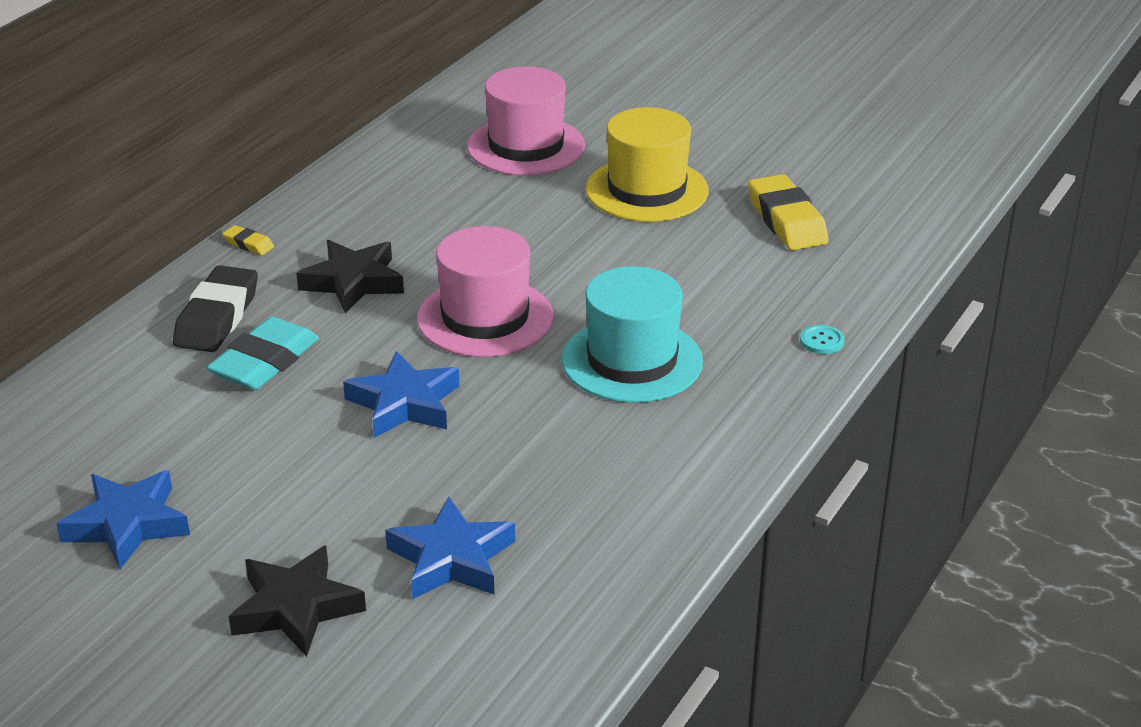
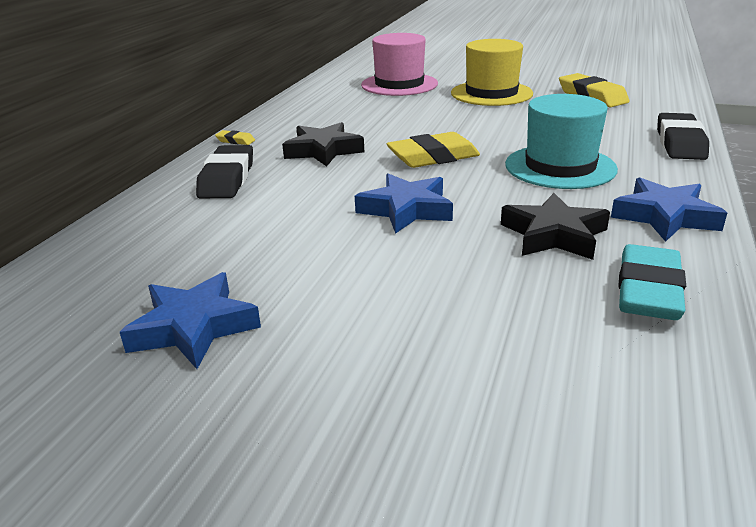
camera: 10 degrees left, 5 degrees down
(264, 362) = (277, 199): turquoise eraser -> turquoise eraser (648, 291)
(296, 608) = (402, 378): black star -> black star (554, 235)
(451, 559) = (528, 311): blue star -> blue star (665, 216)
(485, 318) = (433, 157): pink hat -> yellow eraser
(822, 341) = (680, 143): turquoise button -> black eraser

